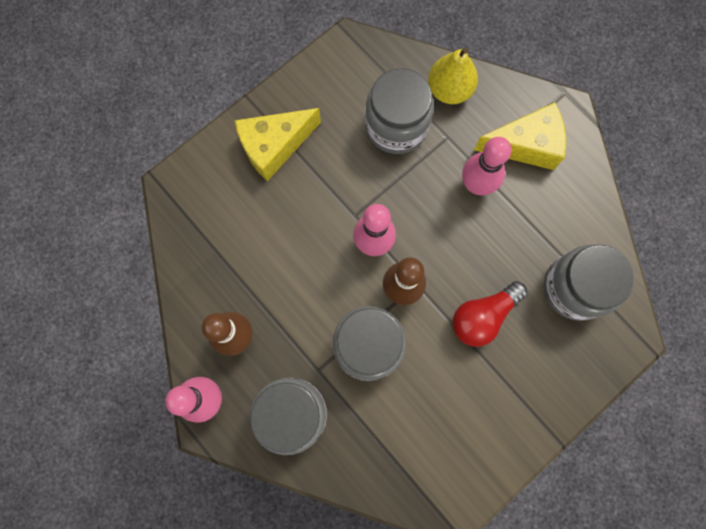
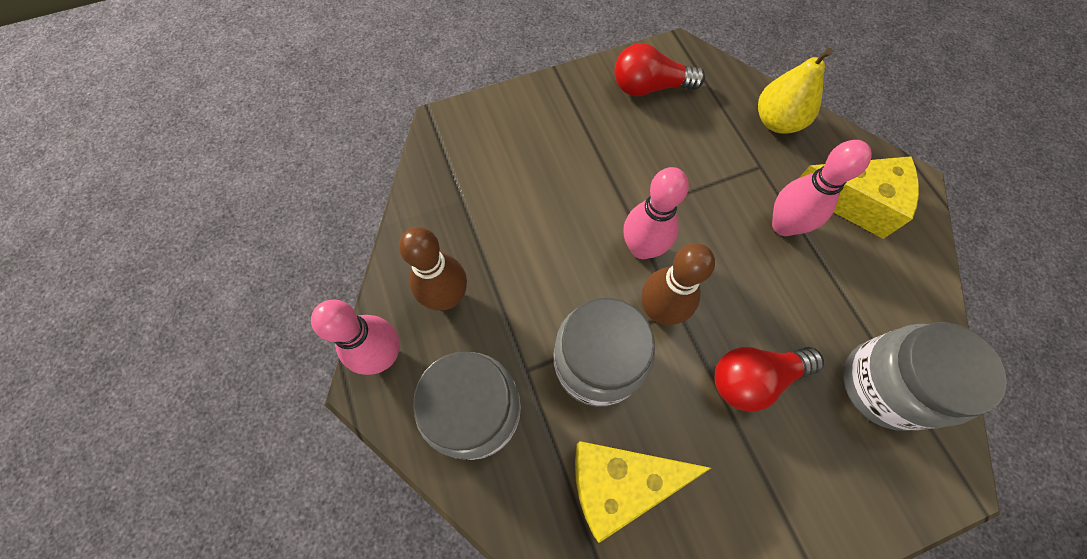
camera: 20 degrees right, 10 degrees down
(274, 146) = (565, 119): yellow cheese -> yellow cheese (619, 482)
(335, 91) = (649, 87): none -> red light bulb
(396, 126) = (706, 139): grey jar -> none

